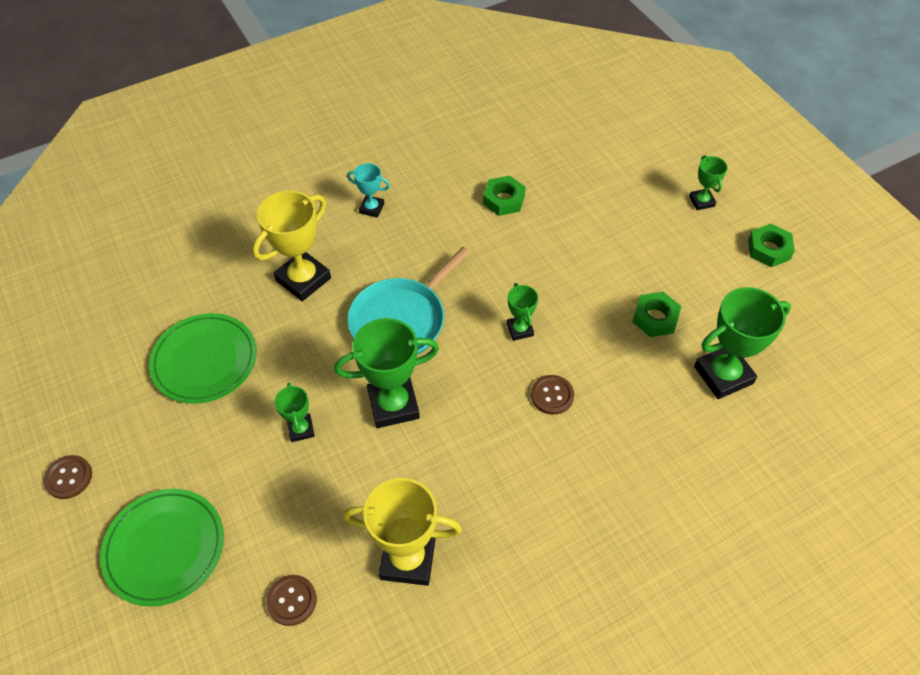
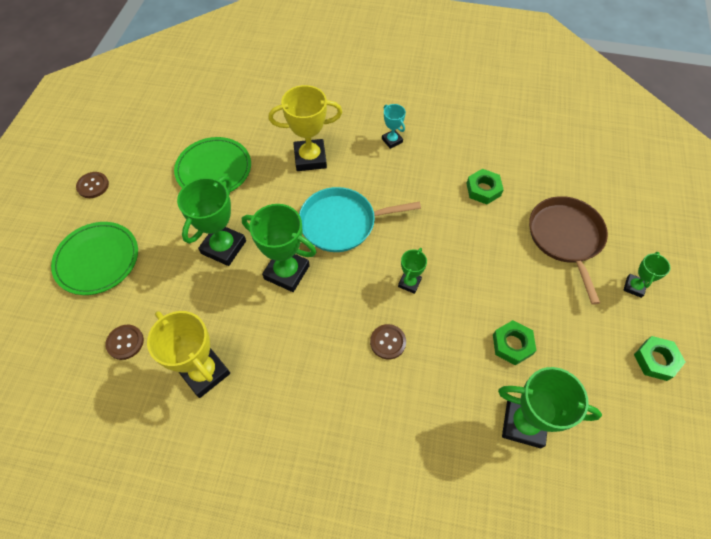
camera: 40 degrees right, 5 degrees up
(301, 429) = (223, 247): green trophy -> green trophy, size x1.89
(613, 196) = (565, 238): none -> brown pan

